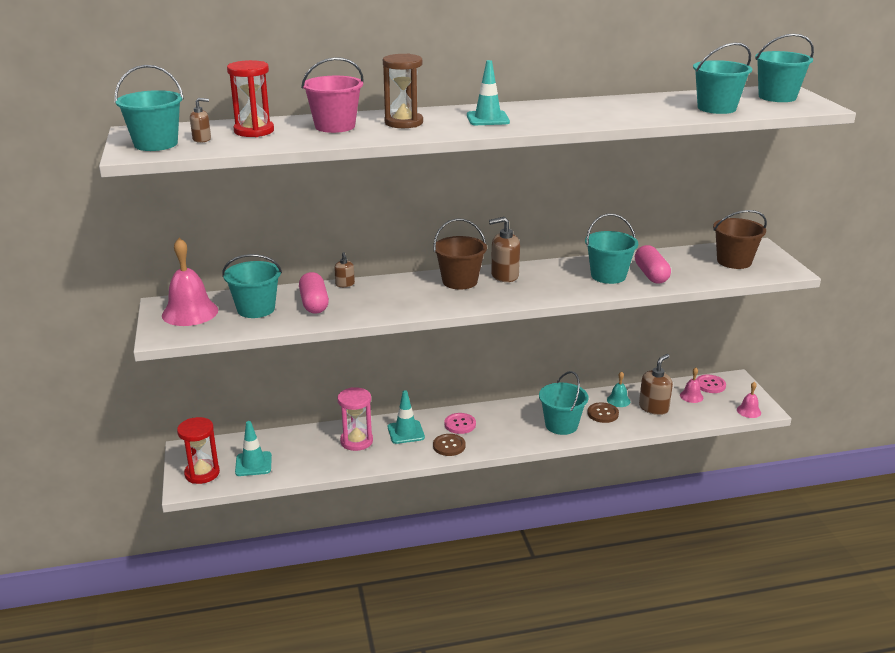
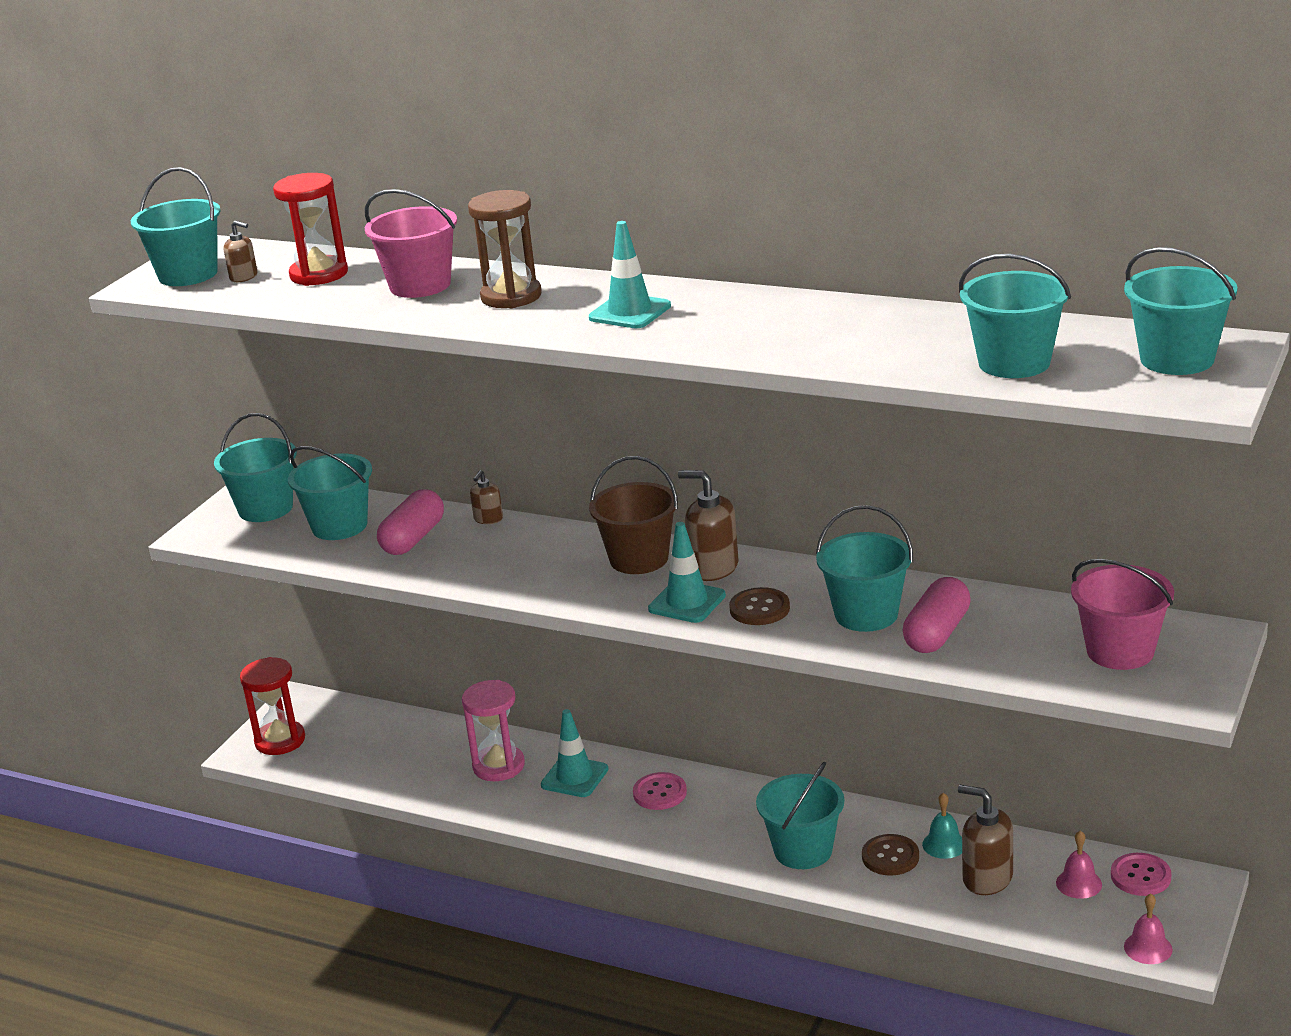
camera: 40 degrees right, 0 degrees up
(190, 312) = (265, 508): pink bell -> turquoise bucket
(253, 464) = (346, 750): turquoise traffic cone -> turquoise traffic cone (687, 602)
(449, 446) = (607, 820): brown button -> brown button (759, 609)
(654, 408) = (987, 878): brown soap dispenser -> brown soap dispenser turned 135 degrees counterclockwise
(734, 261) = (1120, 651): brown bucket -> pink bucket

